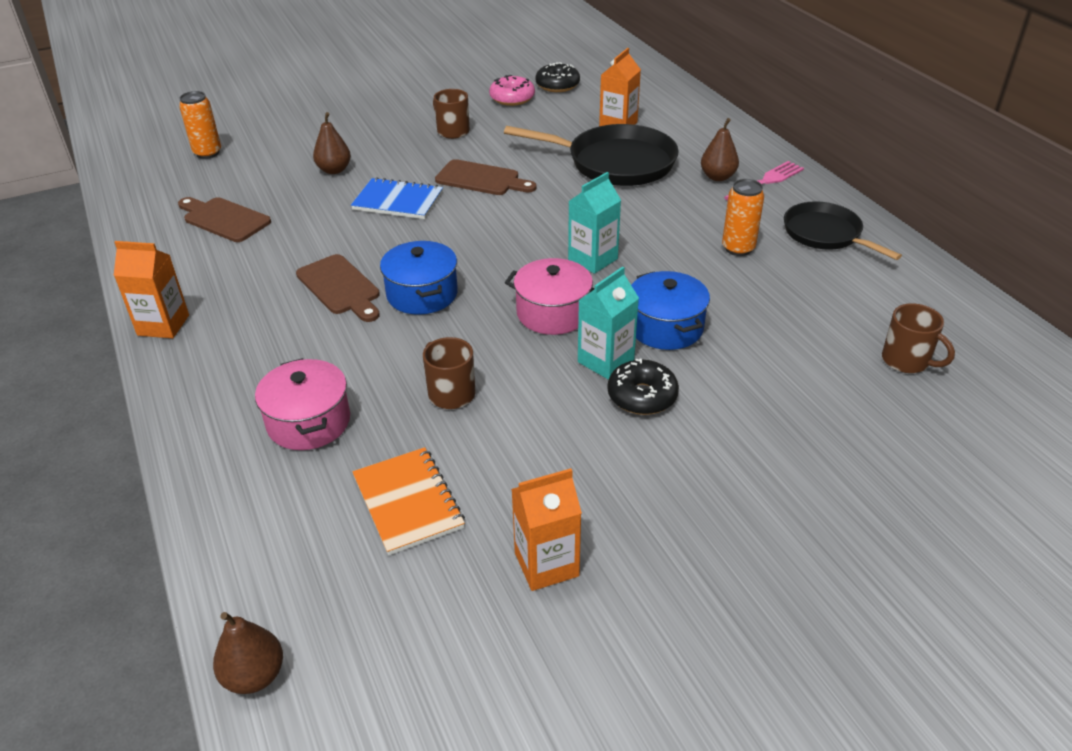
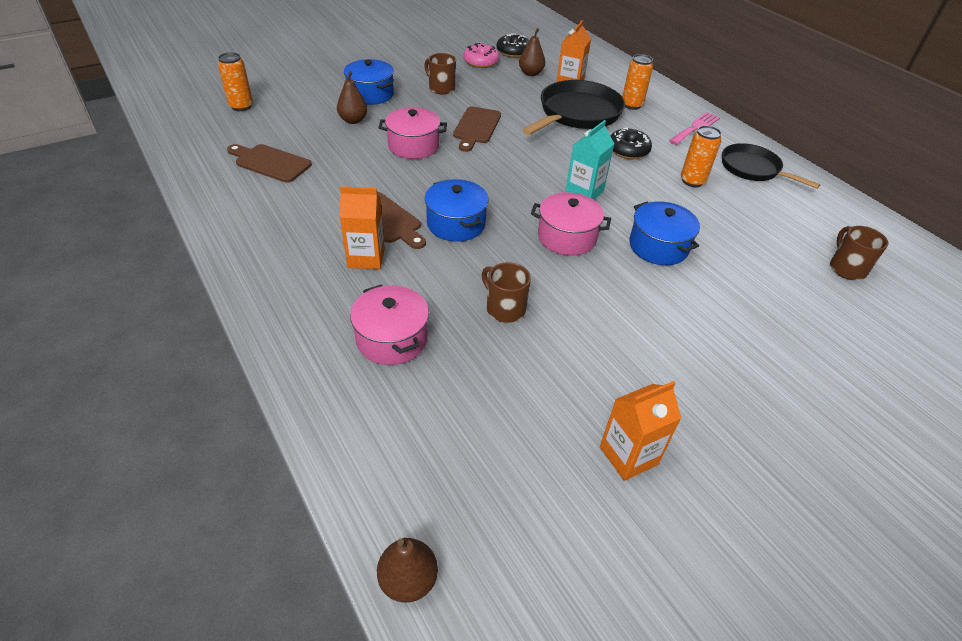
camera: 10 degrees left, 5 degrees up
(163, 325) = (240, 257): orange carton -> orange carton (366, 258)
(364, 138) = (370, 94): none -> blue pot
(398, 201) = (413, 146): blue notebook -> pink pot
(408, 502) = (497, 407): orange notebook -> none
(481, 179) = (476, 127): brown cutting board -> brown cutting board turned 90 degrees clockwise
(605, 361) = (621, 276): turquoise carton -> none
(615, 163) = (577, 114): black pan -> black pan turned 60 degrees counterclockwise
(642, 396) = (658, 305): black donut -> black donut (628, 150)
(690, 152) = (631, 105): none -> orange can
(717, 177) = (658, 124): brown pear -> brown pear (530, 73)
(907, 361) = (846, 268): brown mug -> brown mug turned 135 degrees counterclockwise

